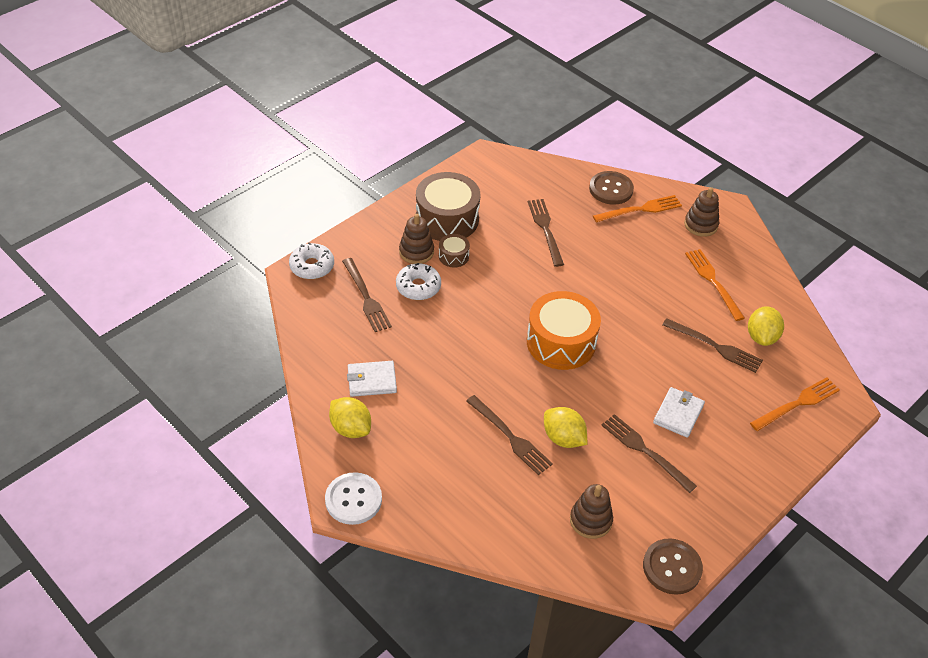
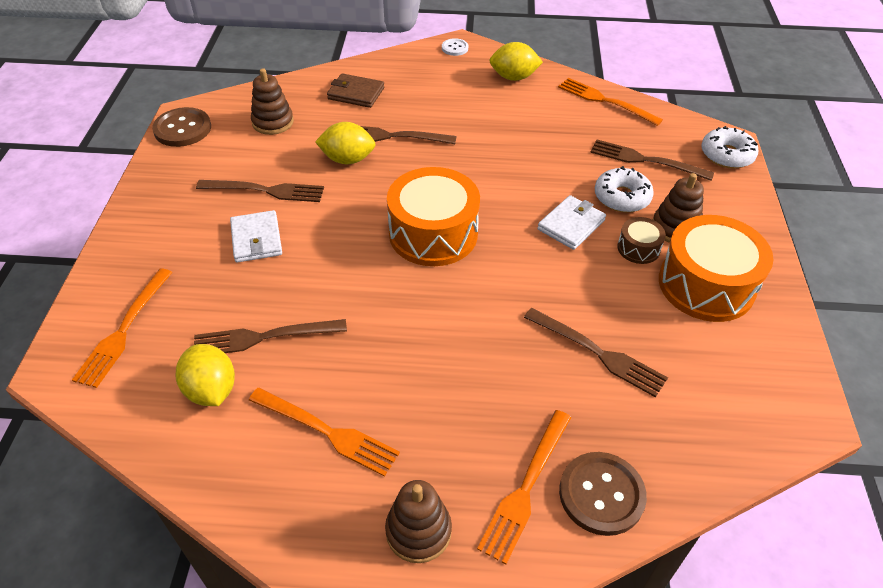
camera: 140 degrees right, 0 degrees up
(319, 357) = (604, 101): none -> orange fork
(353, 499) = (455, 48): white button -> white button, size x0.55
(372, 380) = (545, 110): white wallet -> white wallet (571, 225)
(447, 219) = (706, 285): brown drum -> orange drum
(494, 505) = (356, 93): none -> brown wallet

